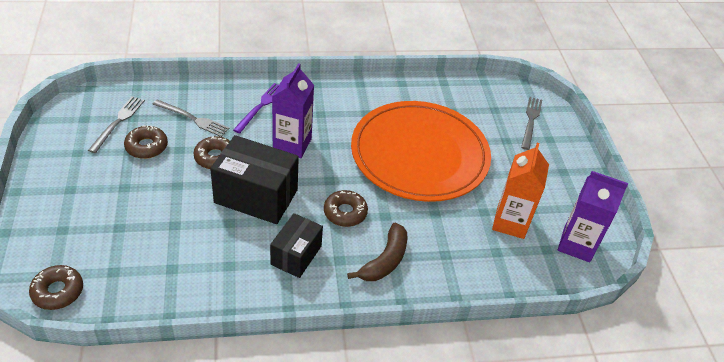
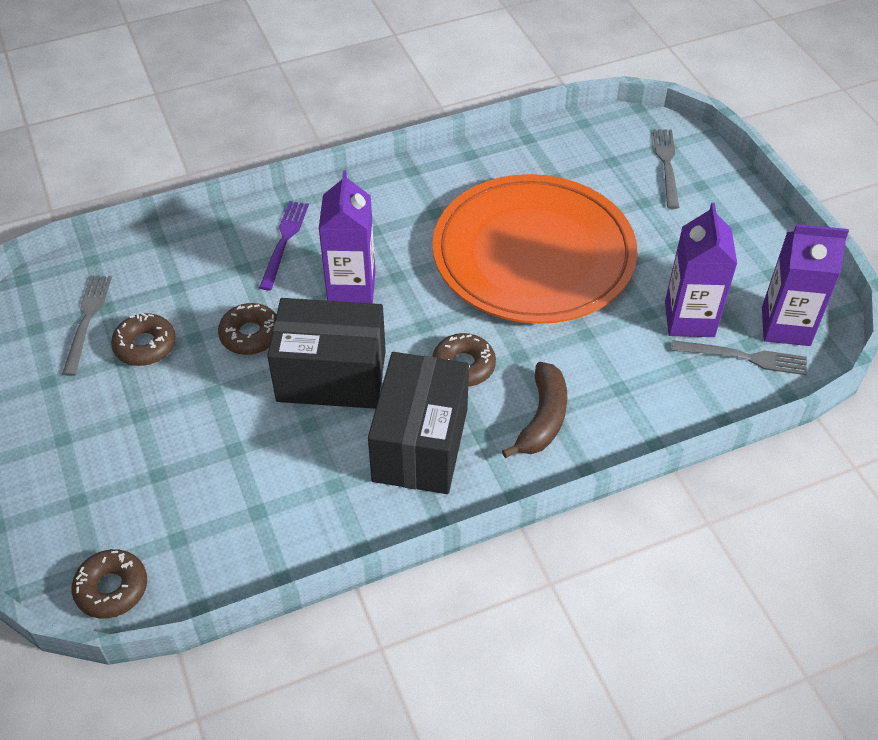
camera: 10 degrees left, 5 degrees up
(192, 119) = (194, 286): grey fork -> grey fork (744, 357)
(296, 255) = (420, 444): black box -> black box, size x1.61
(510, 222) = (689, 319): orange carton -> purple carton

